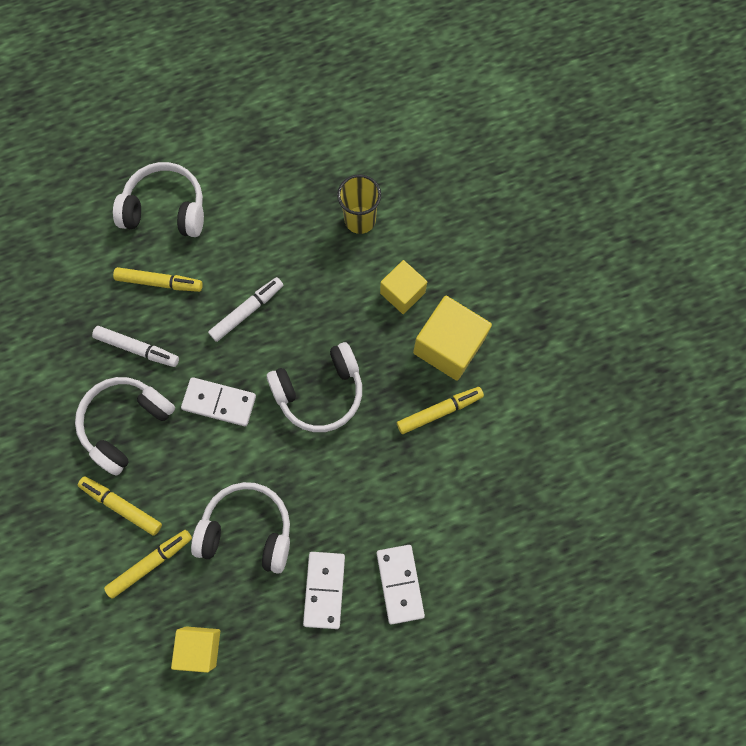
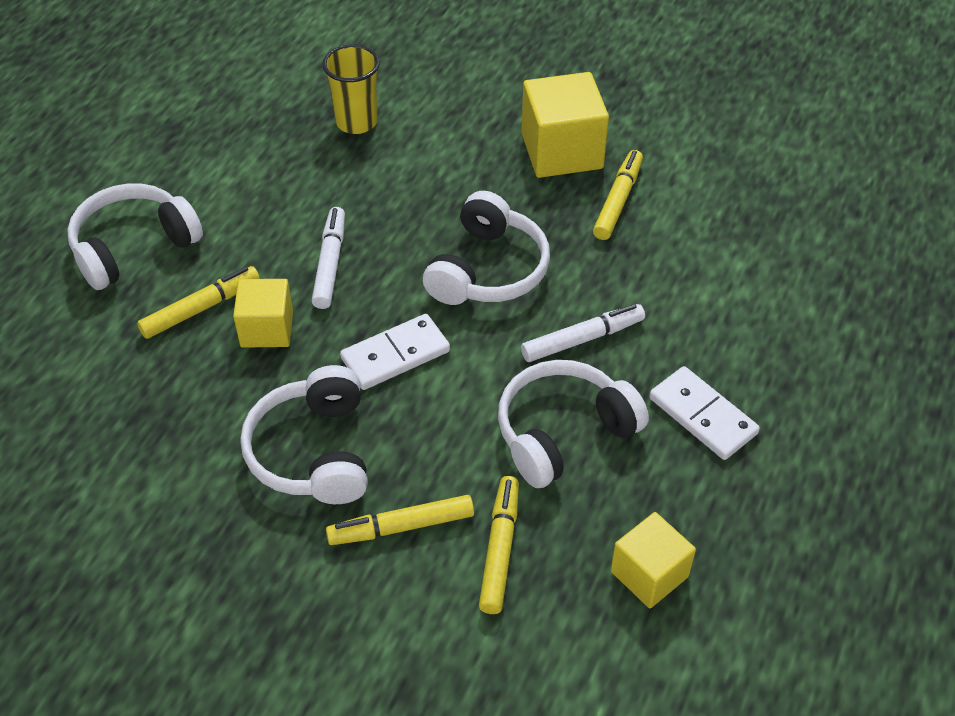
camera: 45 degrees left, 25 degrees down
(137, 348) = (245, 380): white marker -> white marker (582, 339)
(400, 583) = (762, 351): white domino -> none
(402, 293) = (468, 144): yellow cube -> yellow cube (267, 329)

